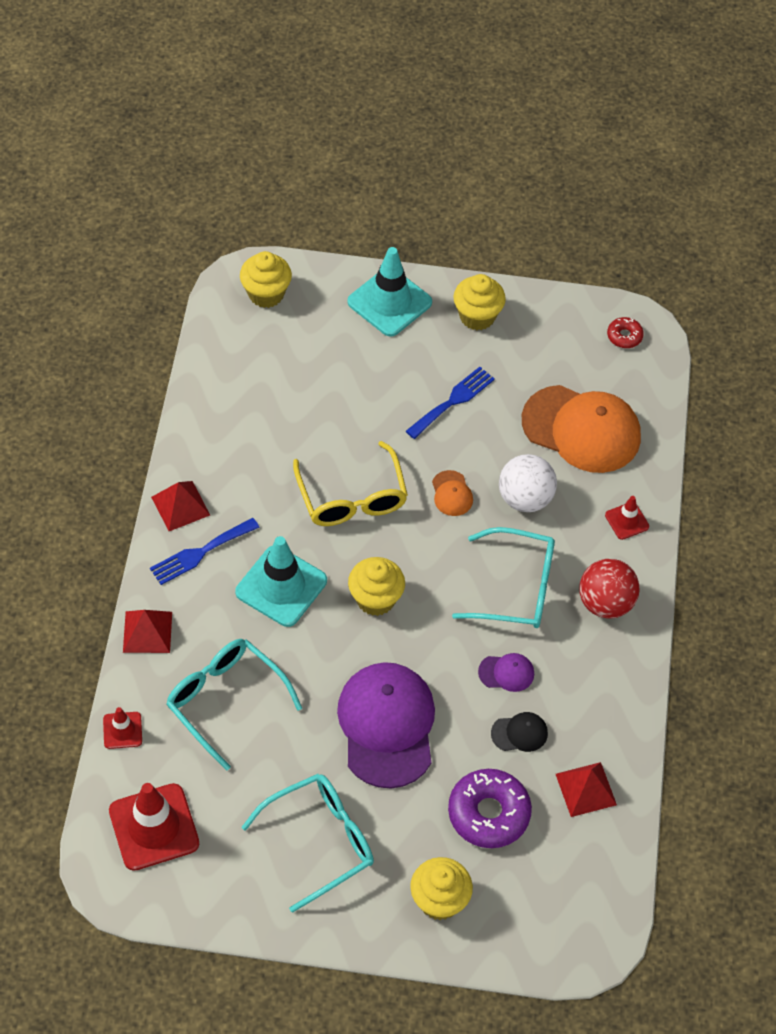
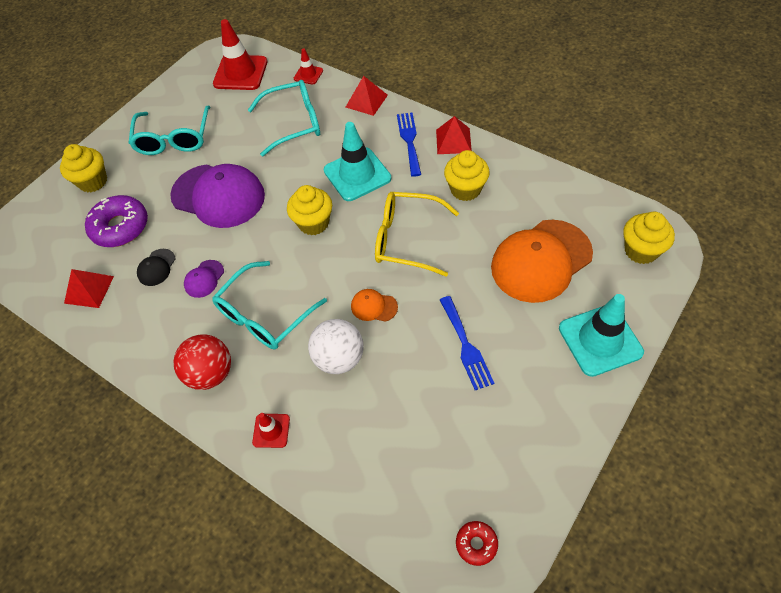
camera: 125 degrees right, 0 degrees up
(477, 316) = (556, 408): yellow cupcake -> yellow cupcake (465, 189)
(581, 429) = (384, 440): orange cap -> orange cap (541, 261)

